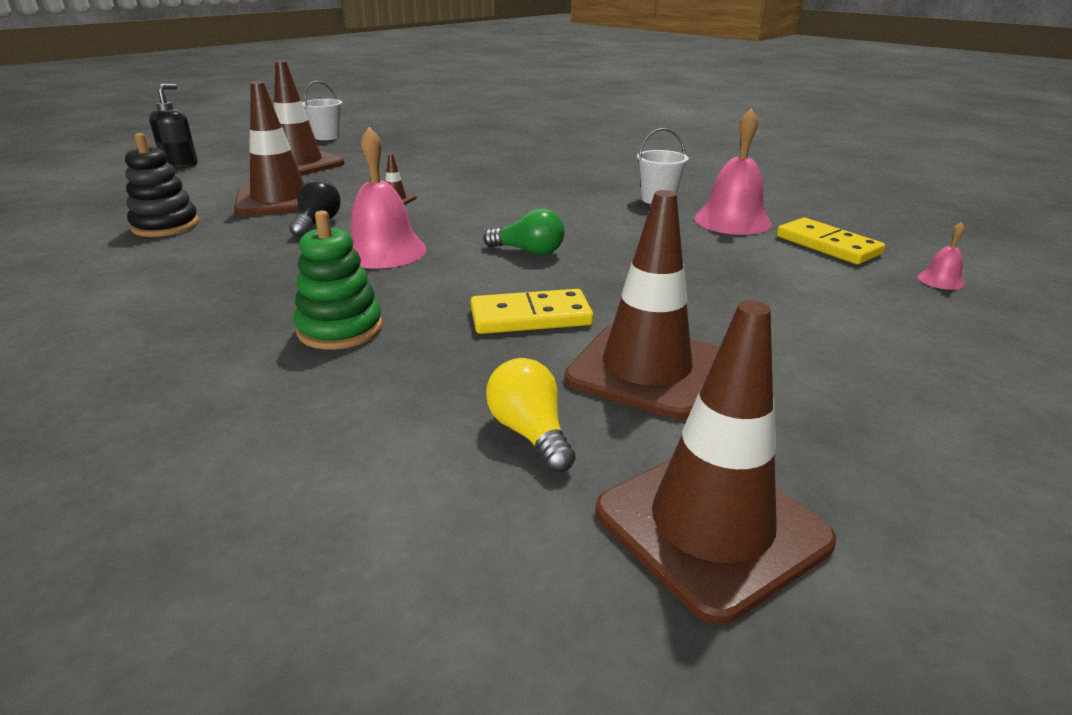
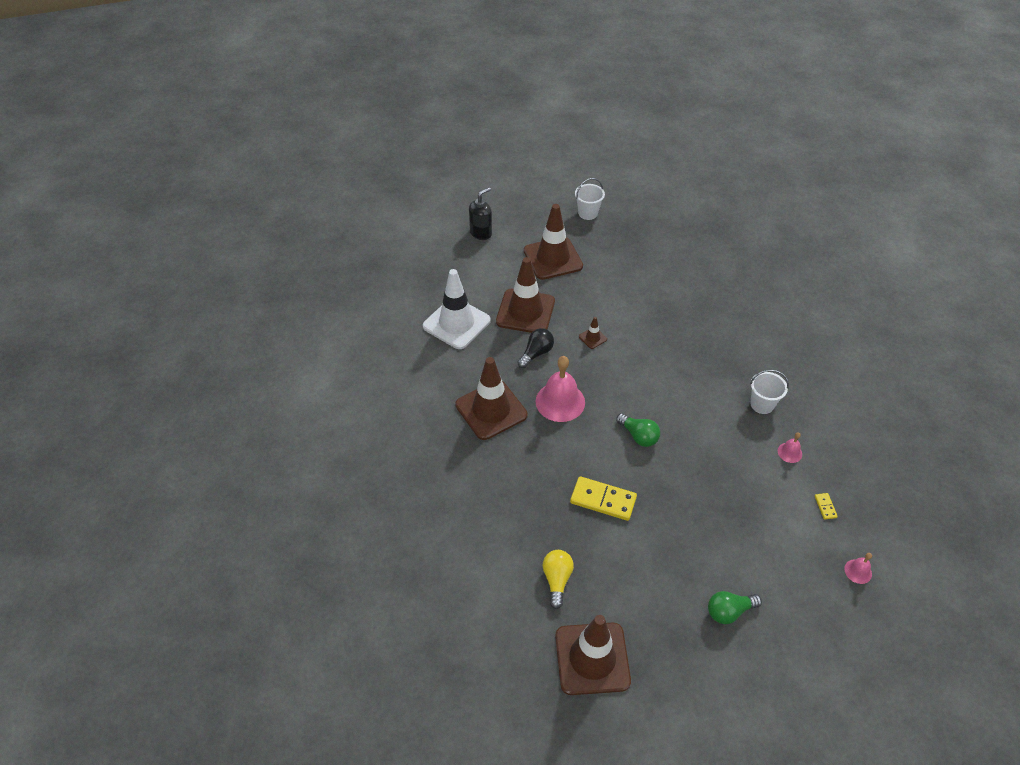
camera: 30 degrees right, 20 degrees up
(166, 226) = (456, 323): black stacking toy -> white traffic cone
(340, 329) = (511, 470): green stacking toy -> none
(646, 370) = (630, 565): brown traffic cone -> brown traffic cone (491, 410)
(732, 220) = (789, 452): pink bell -> pink bell, size x0.47
(827, 245) = (825, 507): yellow domino -> yellow domino, size x0.45
(853, 368) = (729, 611): none -> green light bulb

